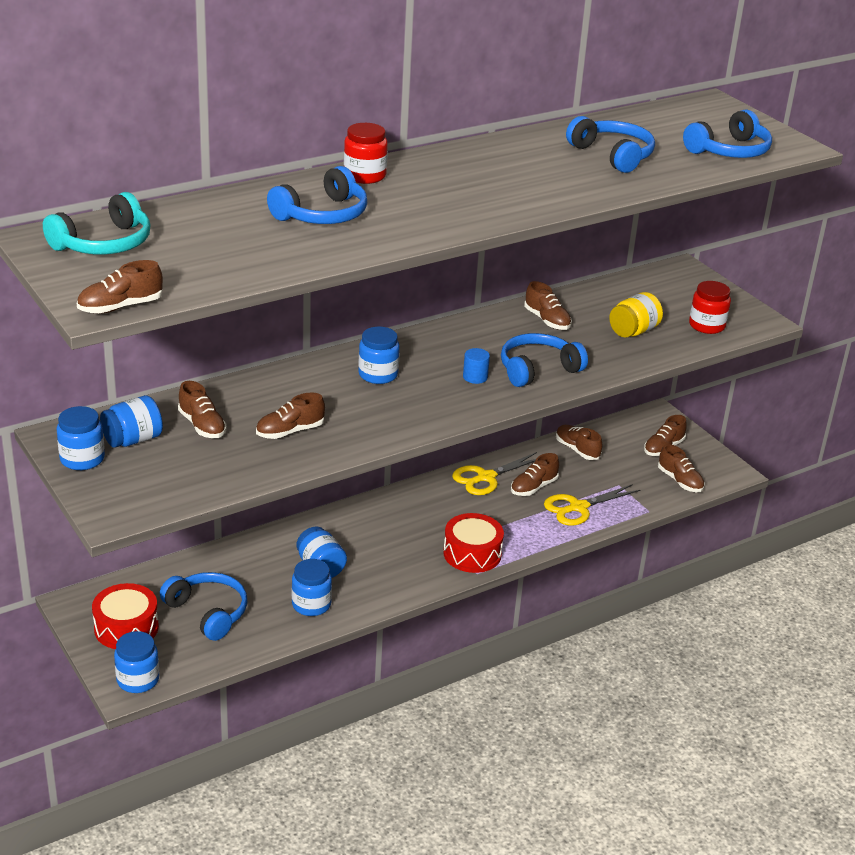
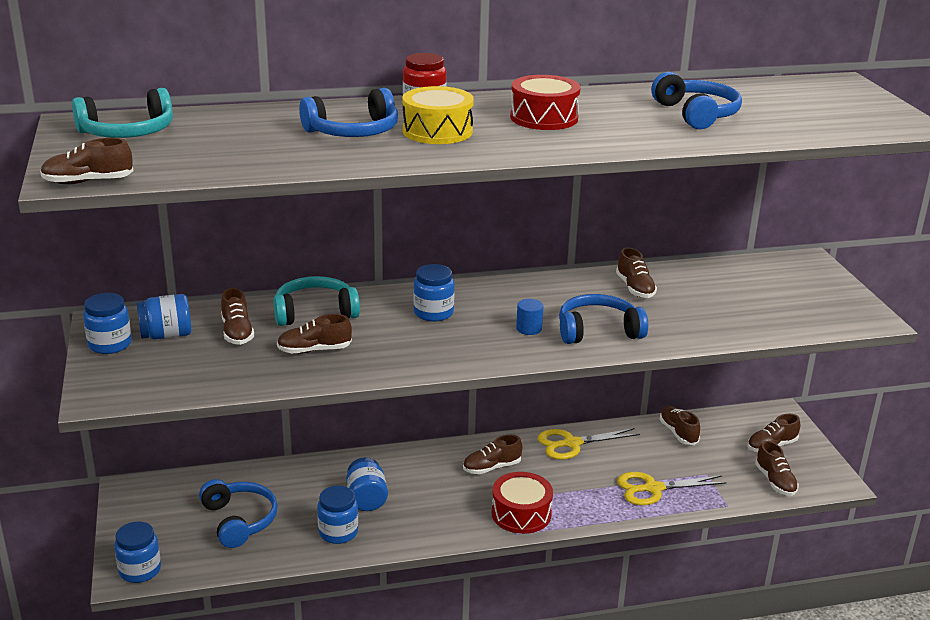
camera: 20 degrees right, 5 degrees down
(126, 628) = (159, 520): red drum -> red drum (544, 118)
(264, 392) = (315, 312): none -> turquoise headphones
(399, 204) = (437, 131): none -> yellow drum
(533, 487) = (615, 461): brown shoe -> brown shoe (491, 467)
(633, 331) = (721, 310): yellow jar -> none
(707, 325) = (806, 315): red jar -> none
(729, 151) = (831, 122): blue headphones -> none

